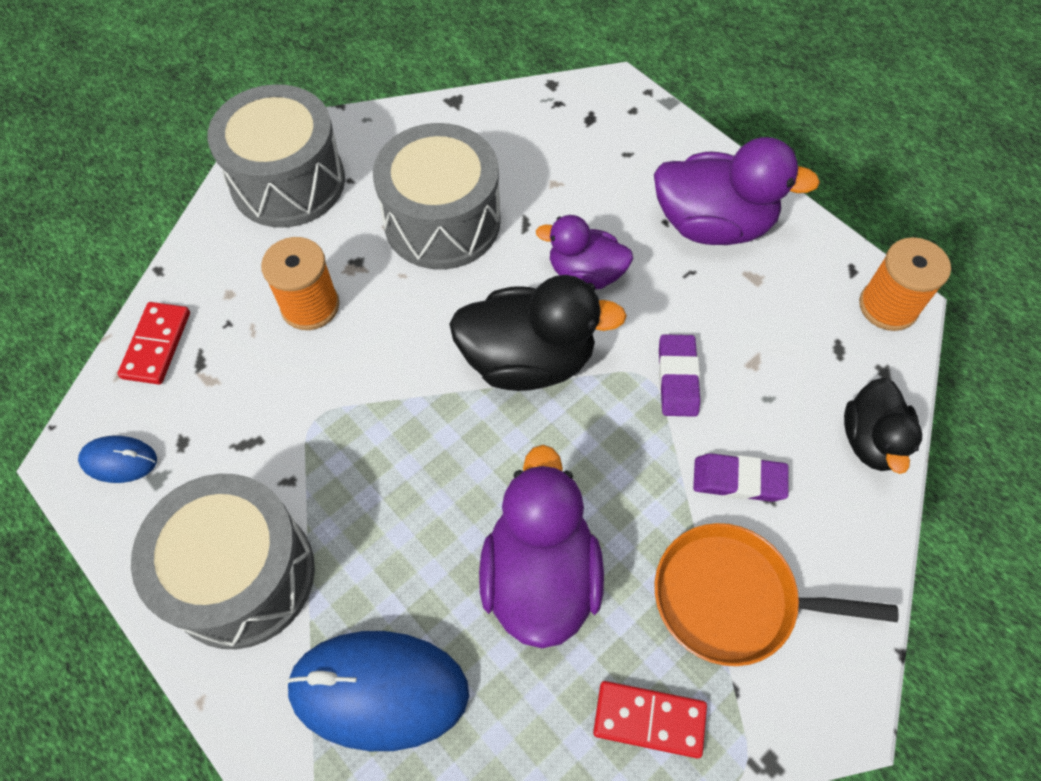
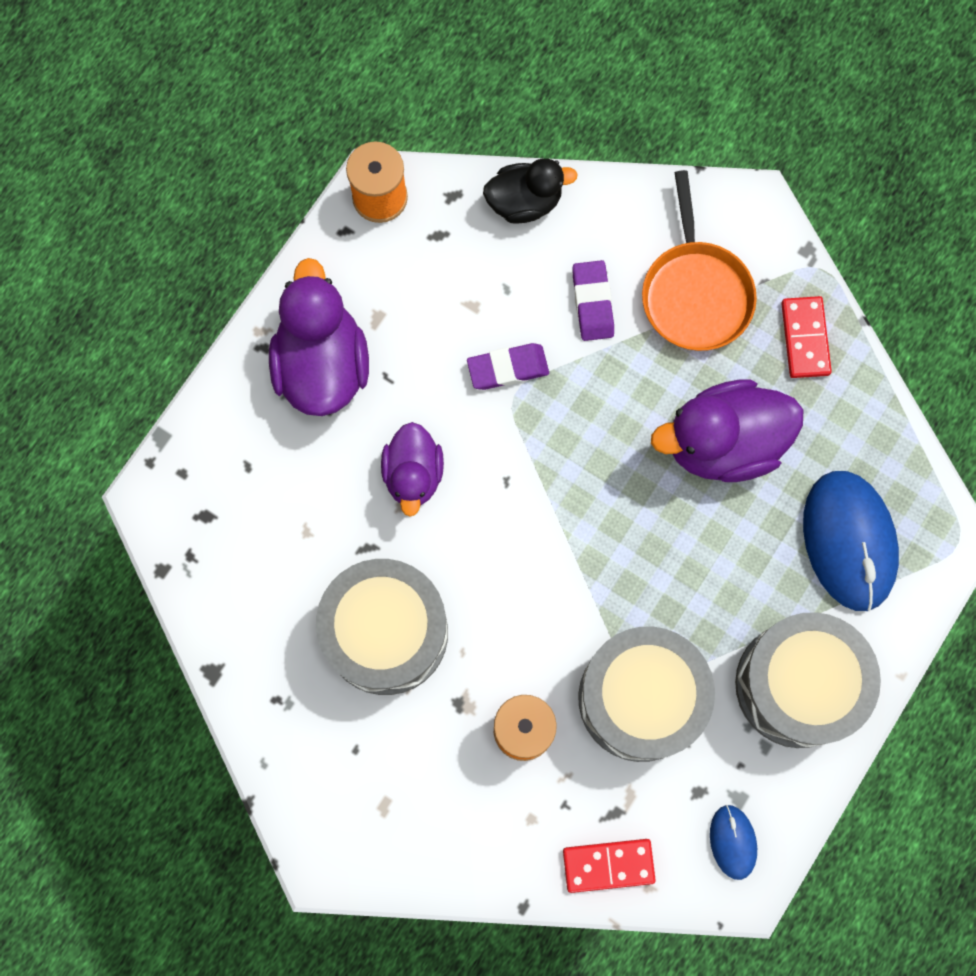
camera: 105 degrees left, 15 degrees up
(288, 182) = (375, 816): grey drum -> grey drum (640, 698)
(528, 360) = (525, 504): black duck -> none

